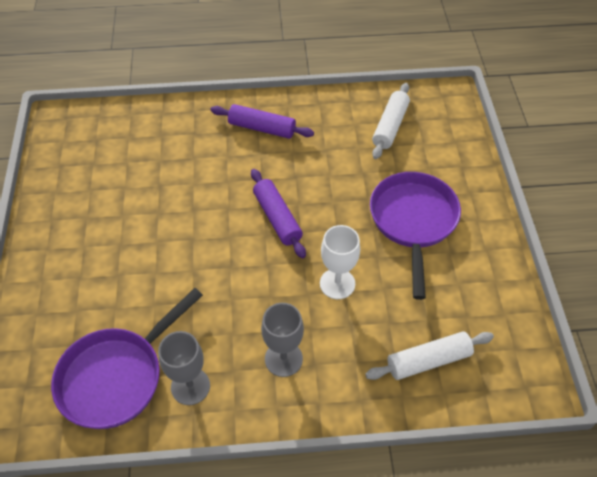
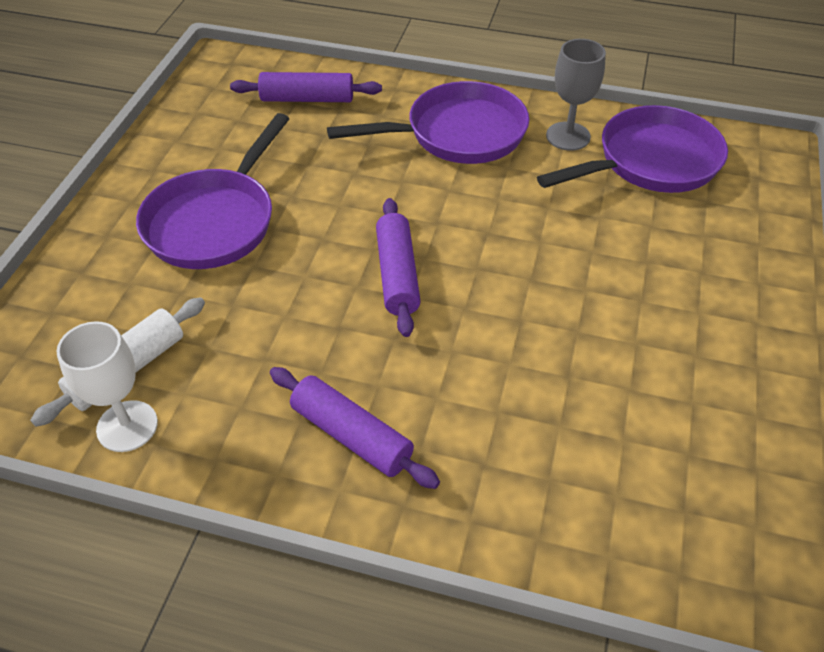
camera: 160 degrees left, 5 degrees down
(283, 359) = (458, 134): grey goblet -> purple pan
(337, 283) = (360, 181): white goblet -> white goblet (127, 426)
(428, 360) = (307, 99): white rolling pin -> purple rolling pin

